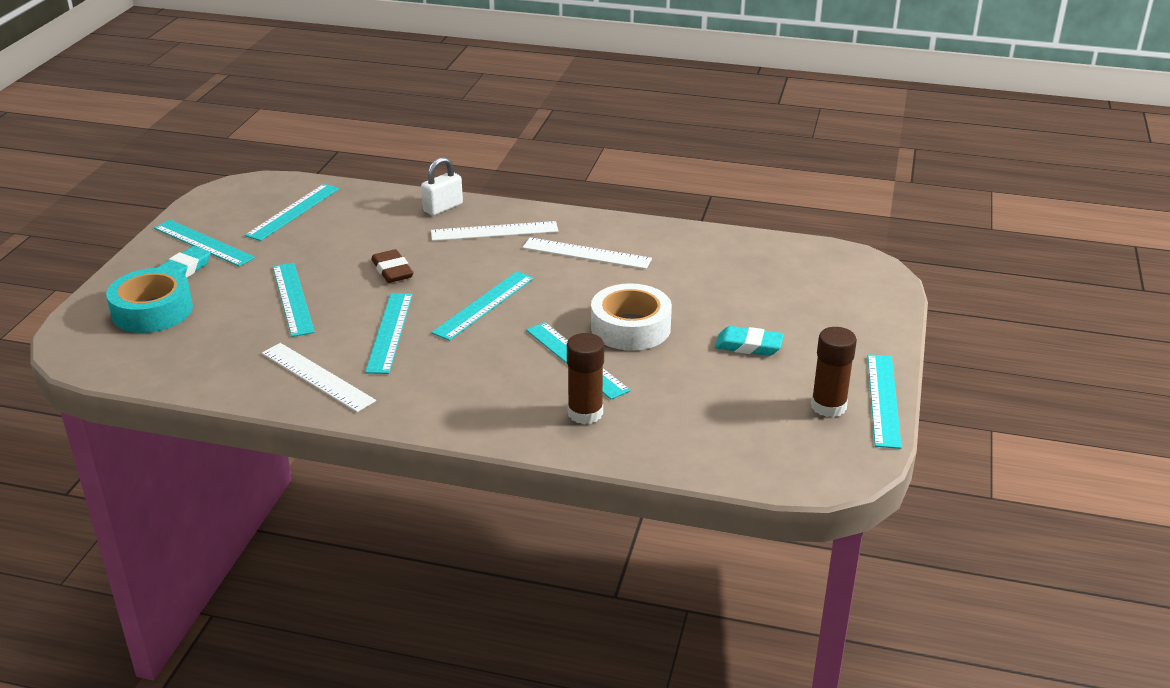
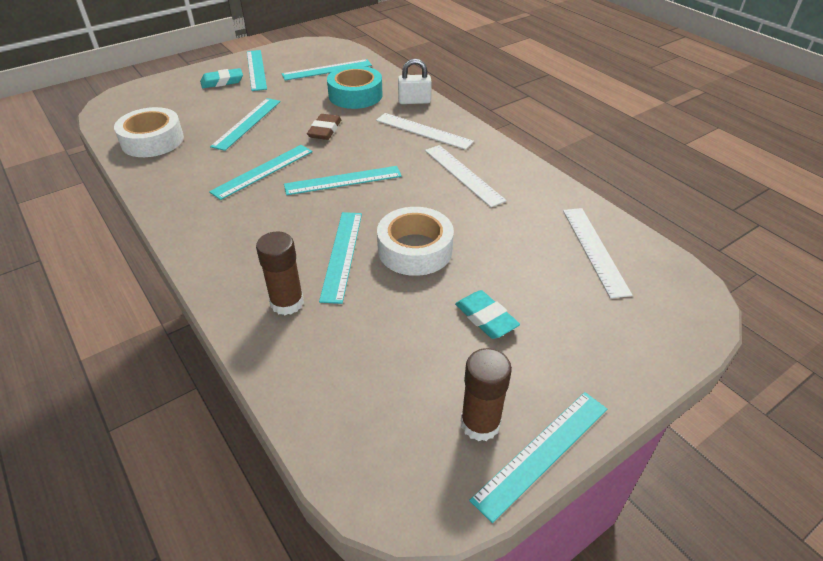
camera: 40 degrees right, 10 degrees up
(152, 311) = (174, 98): turquoise tape -> turquoise tape (355, 95)
(208, 360) = (152, 140): none -> white tape
(317, 377) = (182, 180): white ruler -> white ruler (594, 250)

